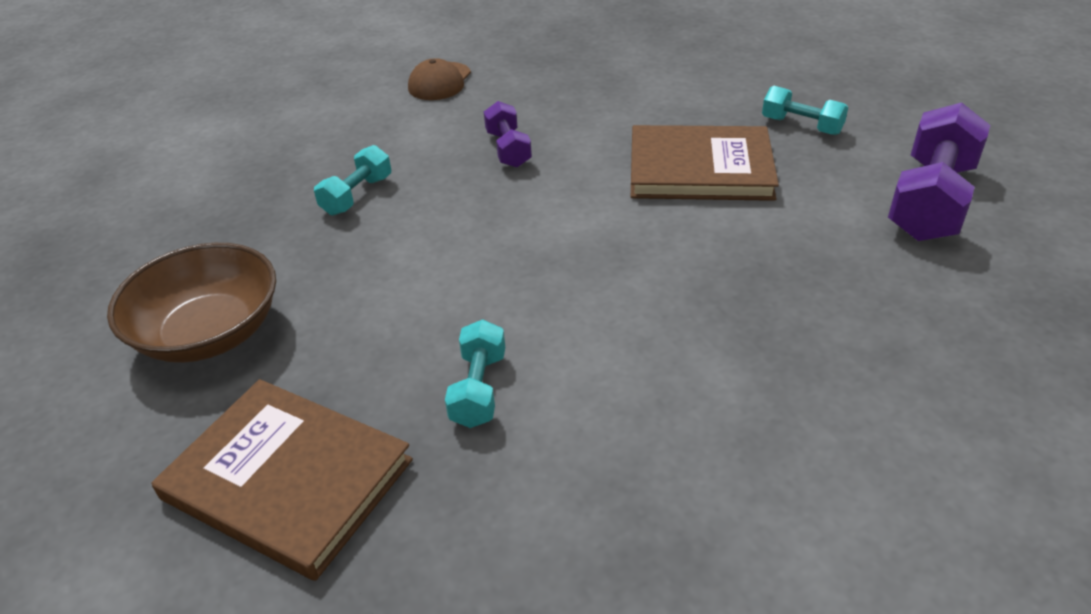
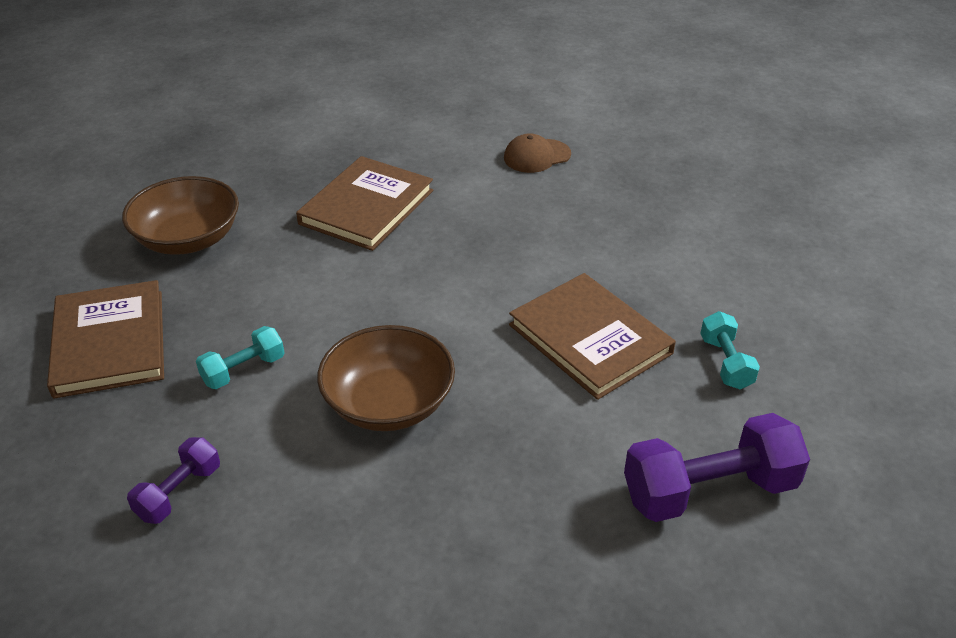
camera: 45 degrees right, 0 degrees up
(357, 195) = (366, 207): turquoise dumbbell -> brown book
(508, 149) = (496, 236): purple dumbbell -> purple dumbbell (179, 492)
(647, 313) = (389, 403): none -> brown bowl

